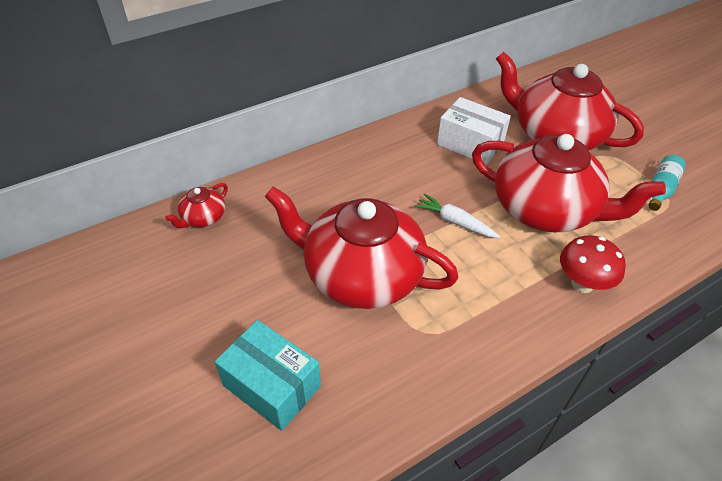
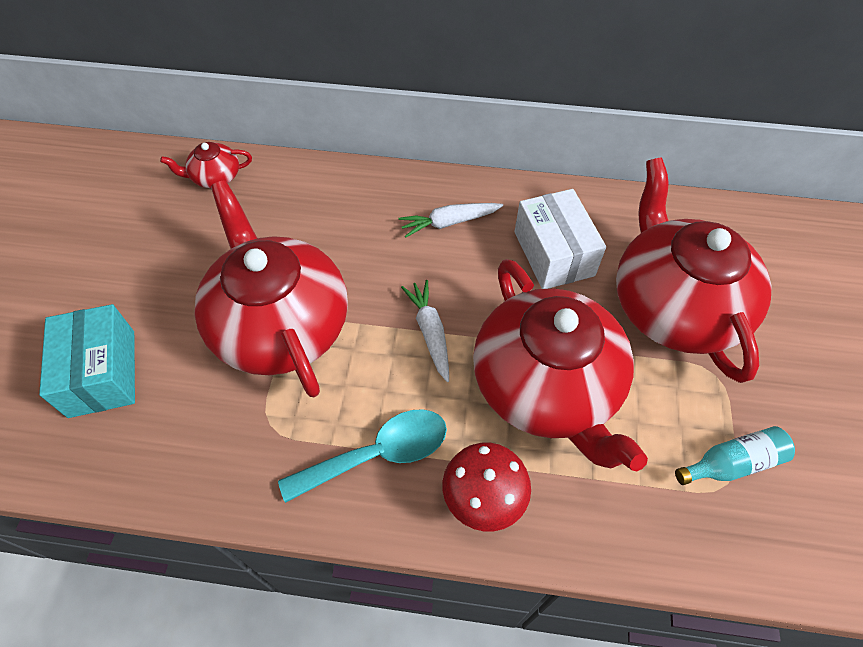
camera: 40 degrees right, 10 degrees up
(395, 159) = (449, 222): none -> white carrot
(505, 302) = (378, 454): none -> turquoise spoon

